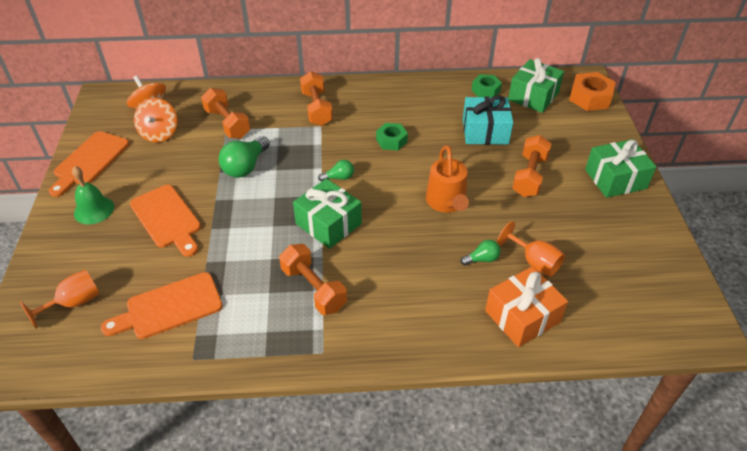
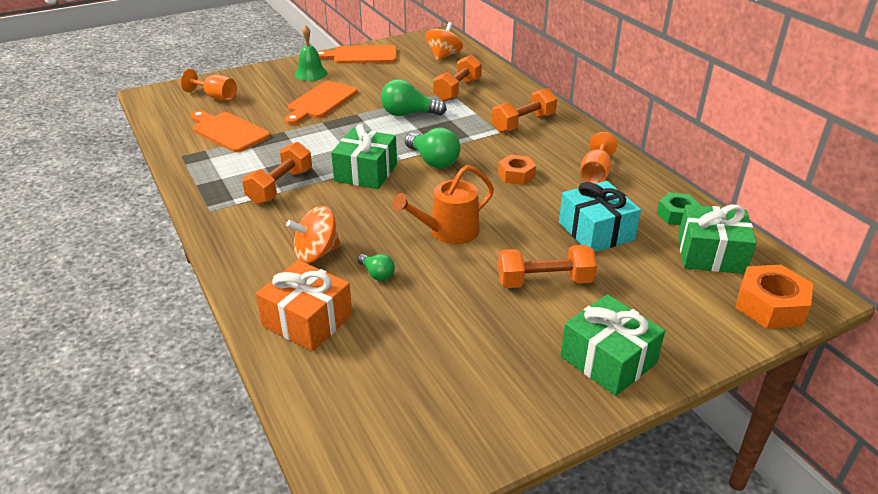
camera: 65 degrees right, 10 degrees down
(159, 133) = (417, 68): orange spinning top -> orange spinning top (316, 253)
(339, 177) = (433, 161): green light bulb -> green light bulb, size x1.83
(391, 141) = (516, 175): green nut -> orange nut
(534, 262) = (397, 313): orange goblet -> orange goblet (595, 174)

